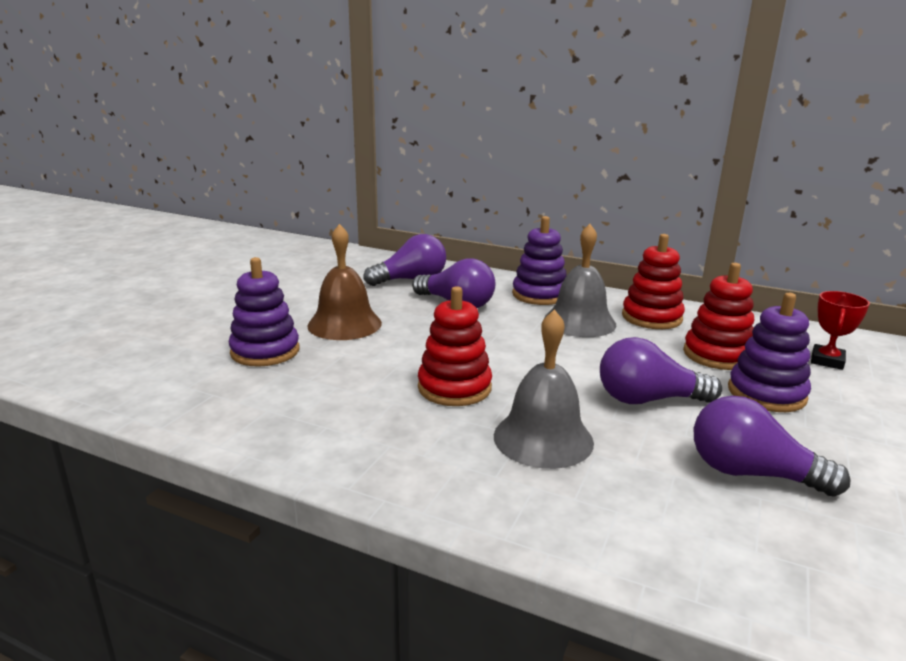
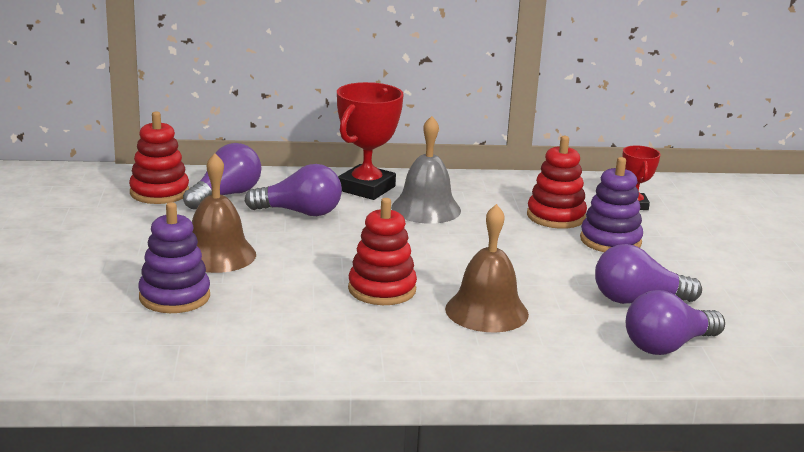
camera: 30 degrees left, 0 degrees up
(539, 295) = (366, 188): purple stacking toy -> red trophy
(543, 438) = (486, 311): grey bell -> brown bell
(648, 400) = (534, 264): purple light bulb -> purple light bulb (667, 346)
(651, 317) = (481, 192): red stacking toy -> red stacking toy (159, 192)

